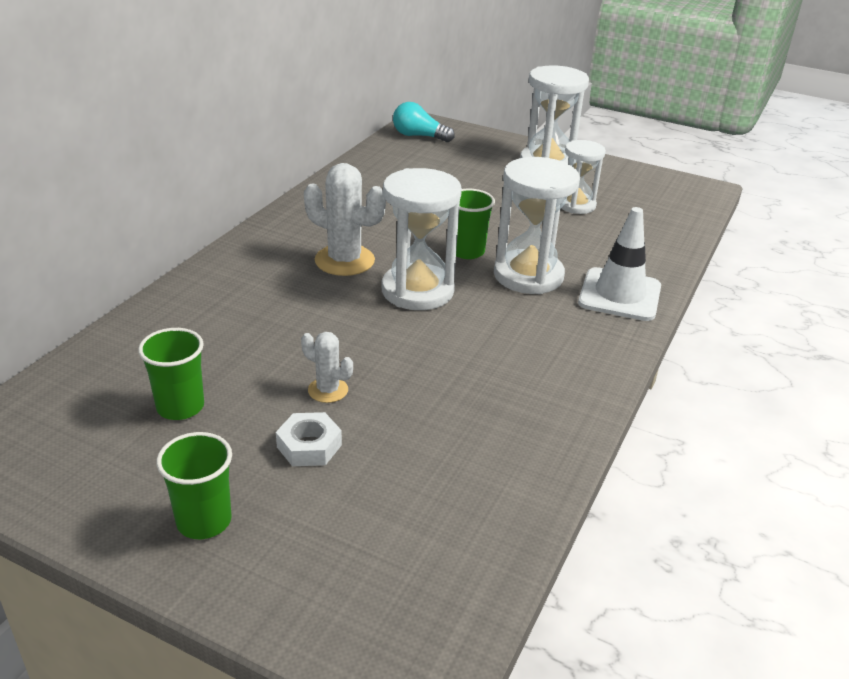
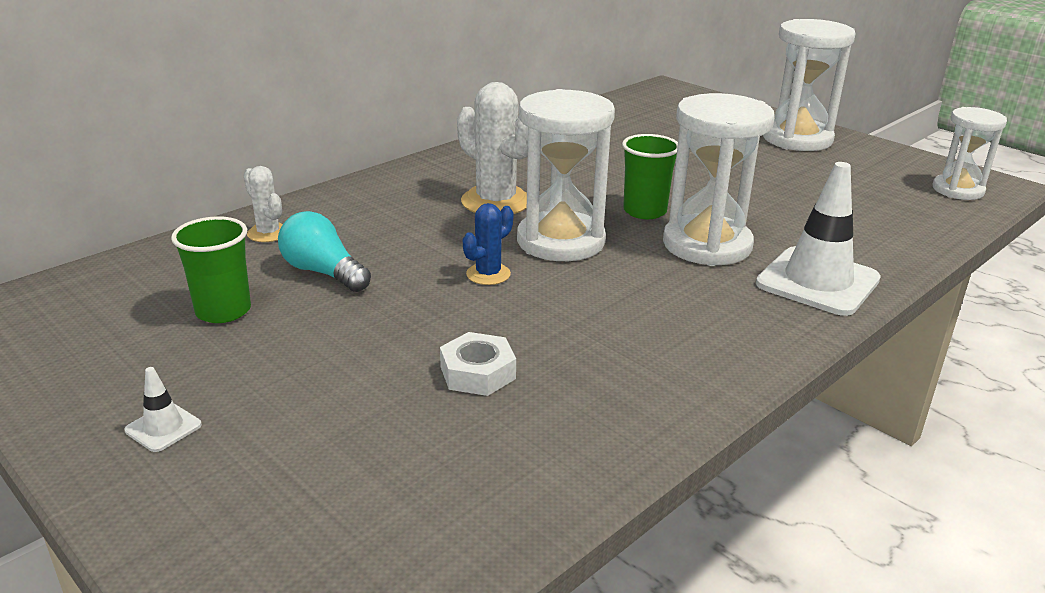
camera: 20 degrees right, 5 degrees down
(204, 521) = (163, 428): green cup -> white traffic cone
(309, 446) = (331, 375): white nut -> white nut (477, 372)
(328, 390) = (391, 322): white cactus -> white cactus (268, 233)
(378, 332) = (488, 274): none -> blue cactus
(419, 136) = (656, 99): turquoise light bulb -> turquoise light bulb (323, 272)
(576, 205) = (811, 183): white hourglass -> white hourglass (958, 190)

